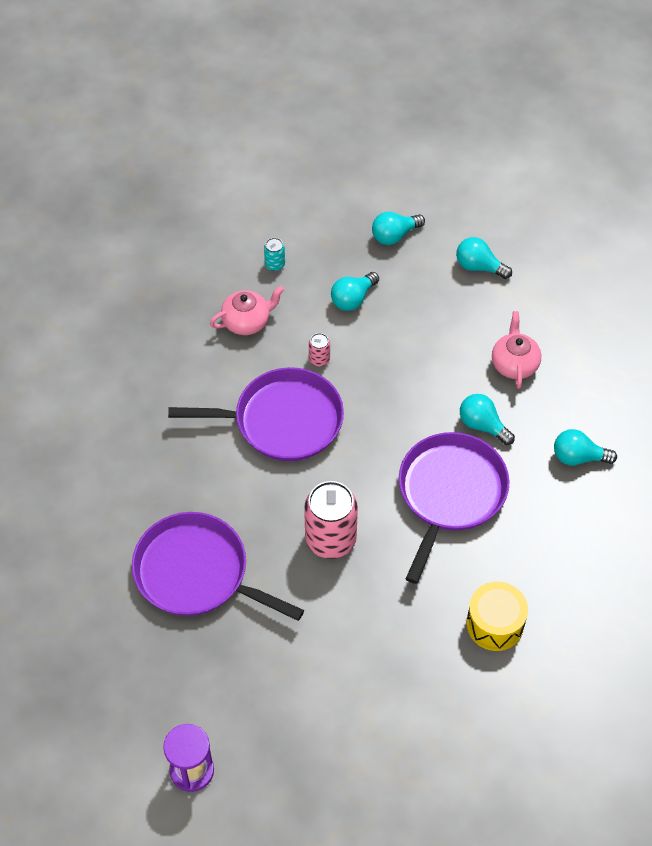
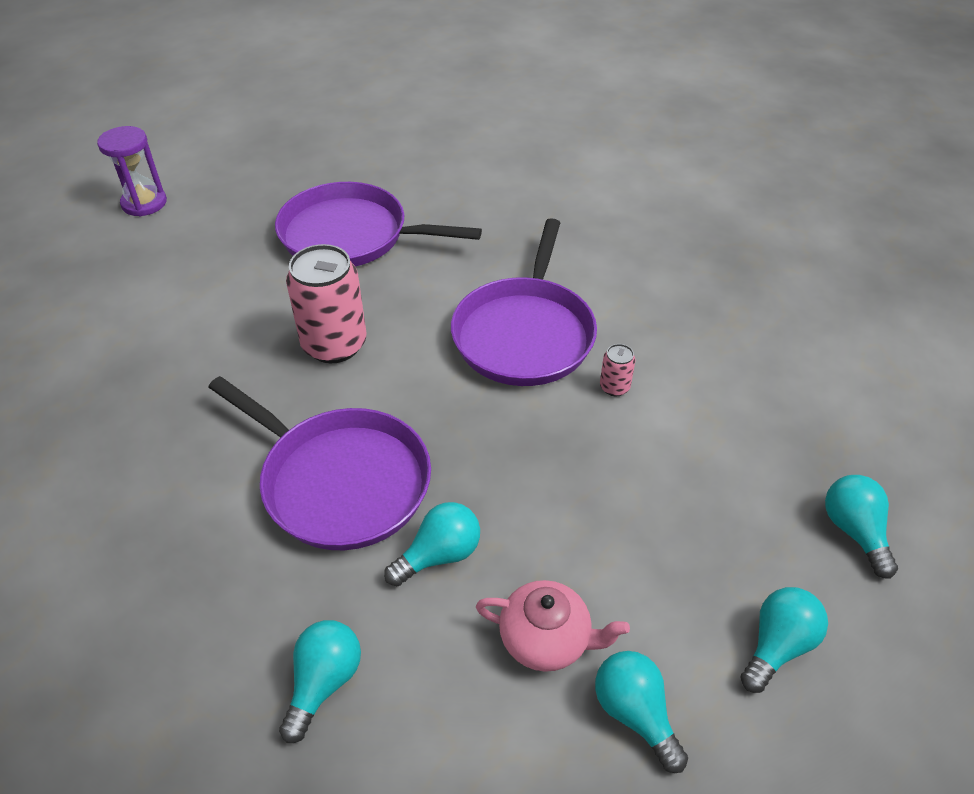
camera: 105 degrees right, 10 degrees down
(197, 573) = (351, 235): purple pan -> purple pan turned 120 degrees counterclockwise
(247, 321) = (693, 328): pink teapot -> none
(275, 264) = (794, 372): turquoise can -> none
(353, 299) = (720, 447): turquoise light bulb -> turquoise light bulb (635, 713)
(495, 624) = (120, 479): yellow drum -> none

